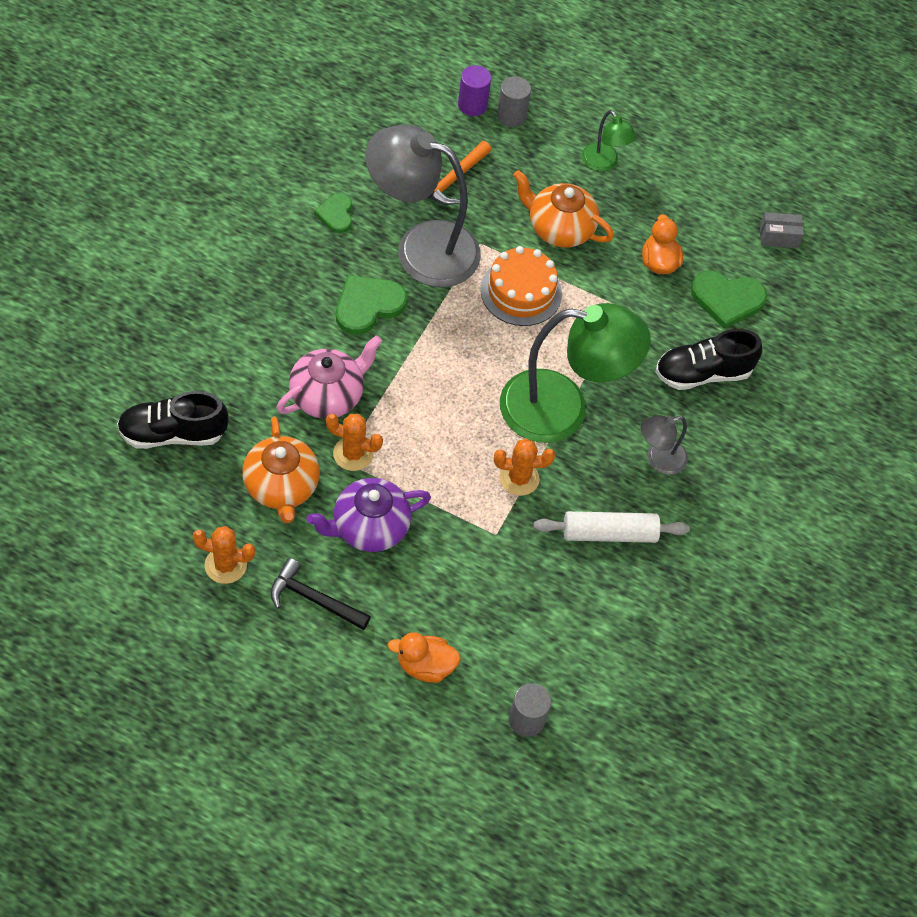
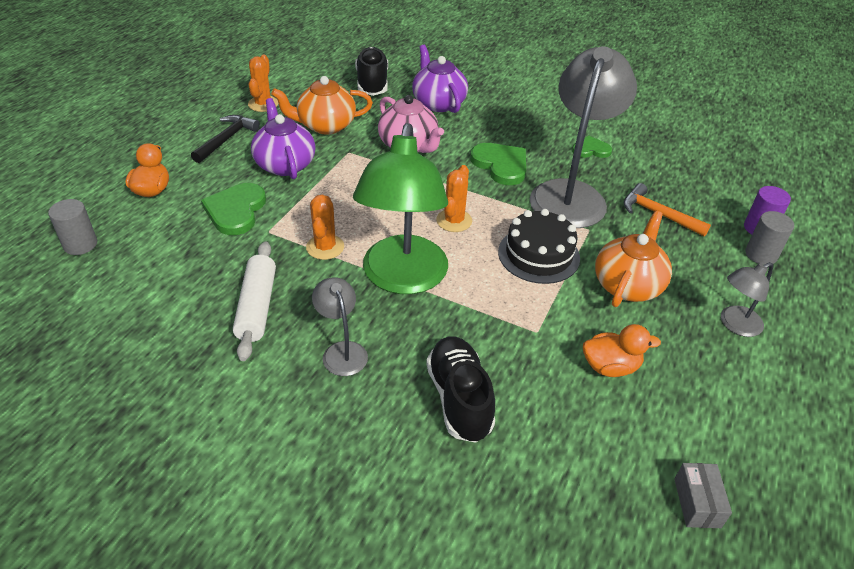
camera: 95 degrees right, 15 degrees down
(227, 358) = (438, 103): none -> purple teapot
(353, 454) = (354, 157): orange cactus -> orange cactus (454, 221)
(521, 292) = (538, 255): orange cake -> black cake
(604, 163) = (735, 325): green lamp -> grey lamp
(727, 299) = (574, 432): green heart -> green heart (236, 211)

